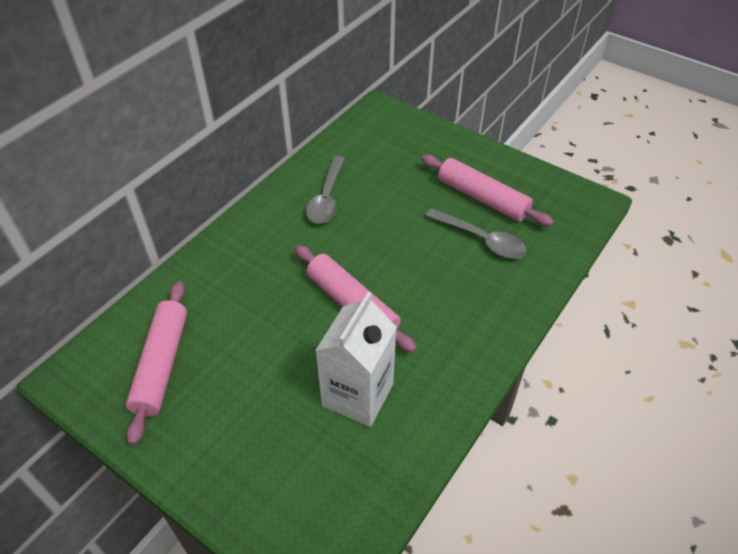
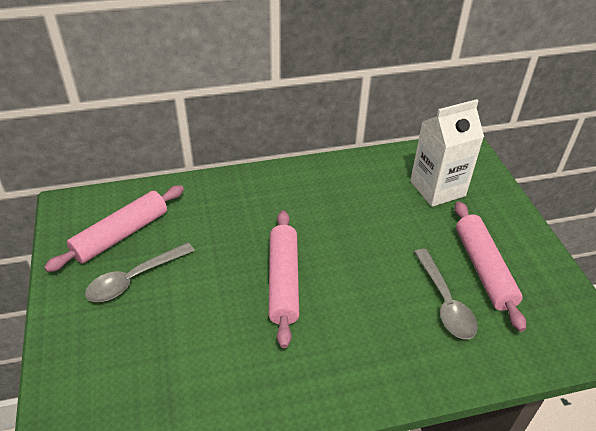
camera: 40 degrees right, 5 degrees down
(327, 197) = (350, 191): grey spoon -> grey spoon (134, 279)
(357, 395) = (215, 349): white carton -> white carton (437, 188)

